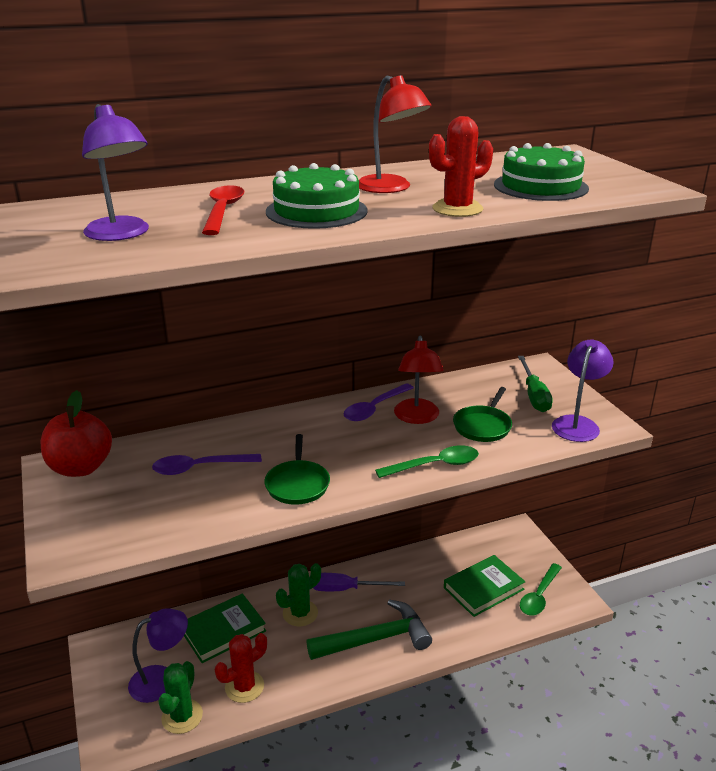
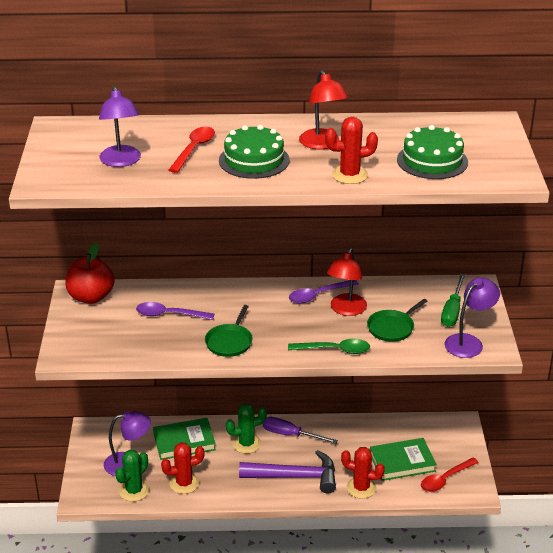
camera: 20 degrees right, 5 degrees up
(376, 639) = (295, 477): green hammer -> purple hammer
(456, 632) = (361, 488): none -> red cactus
(539, 596) = (445, 479): green spoon -> red spoon

